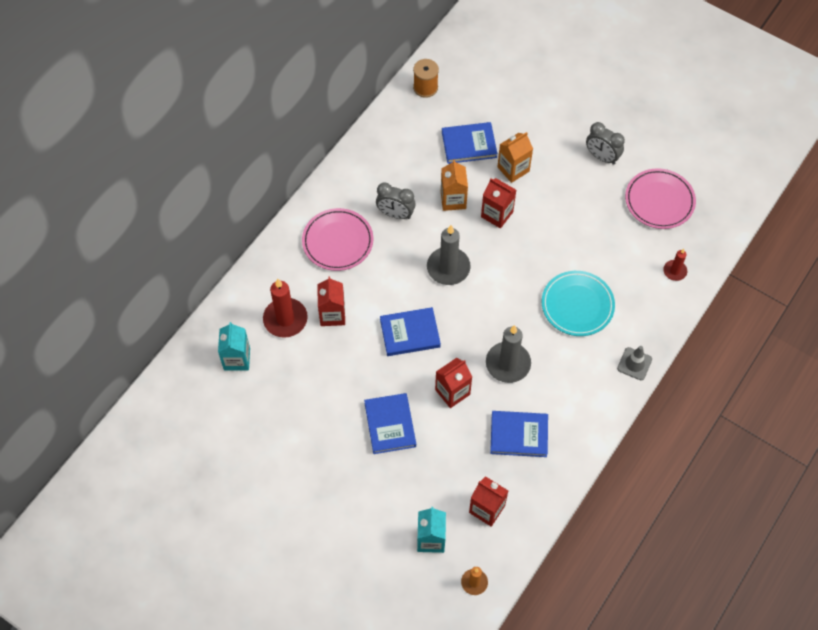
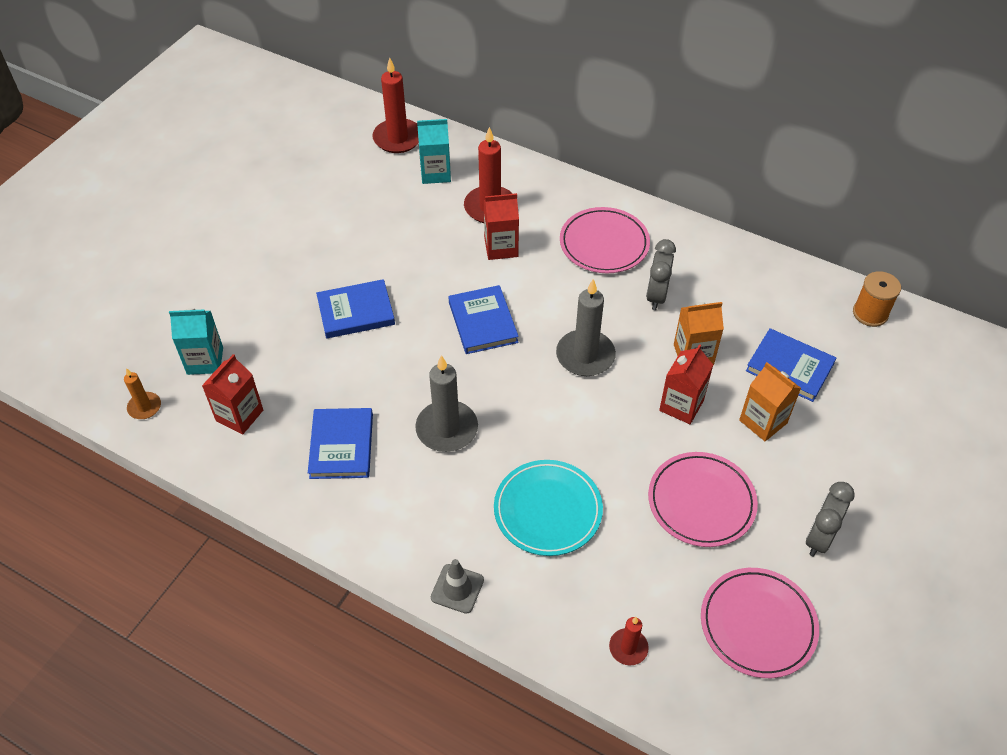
camera: 85 degrees right, 10 degrees down
(185, 388) = (398, 138): none -> red candle
(452, 392) = (402, 371): red carton -> none
(469, 145) = (789, 367): blue book -> blue book turned 45 degrees counterclockwise
(574, 215) = (701, 502): none -> pink plate

